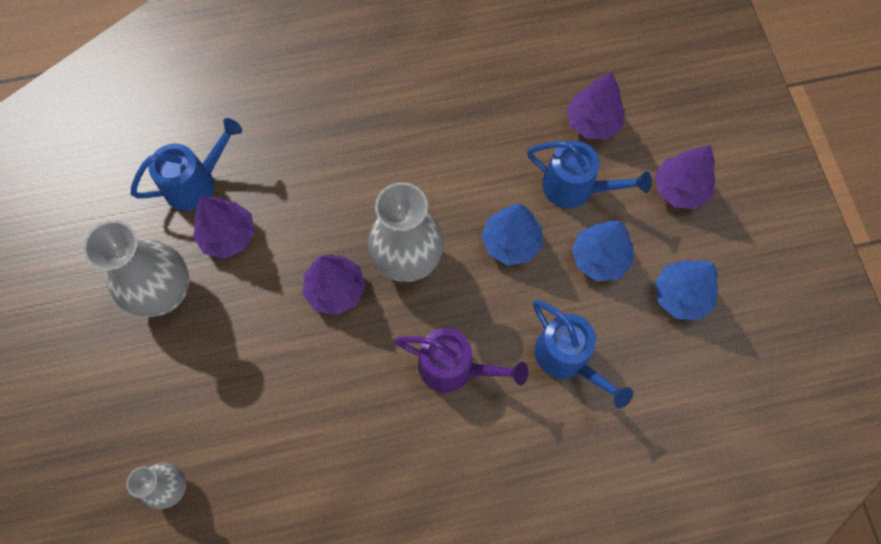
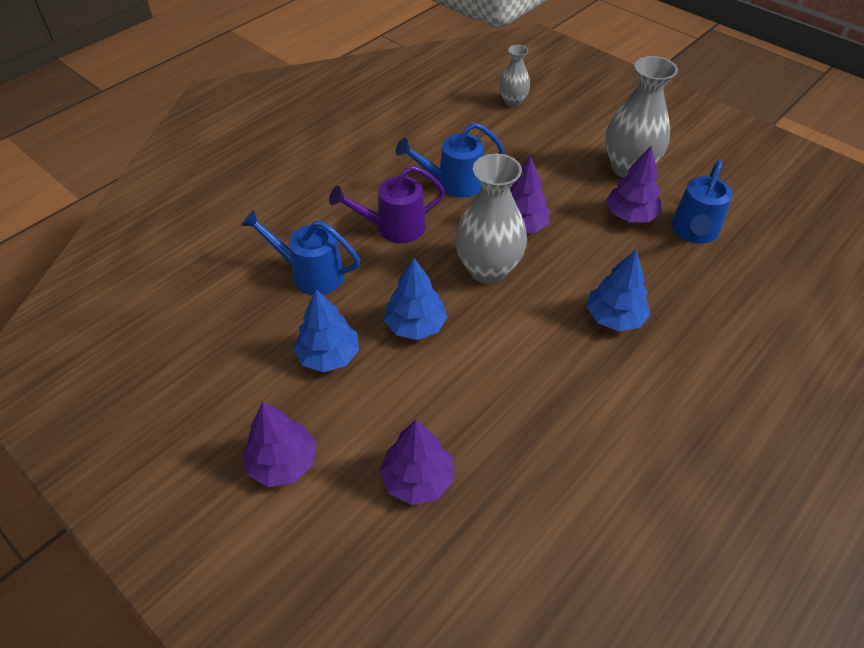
camera: 145 degrees right, 20 degrees down
(576, 188) = (389, 403): blue watering can -> blue watering can (453, 183)
(680, 295) = (236, 366): blue tree -> blue tree (614, 317)

